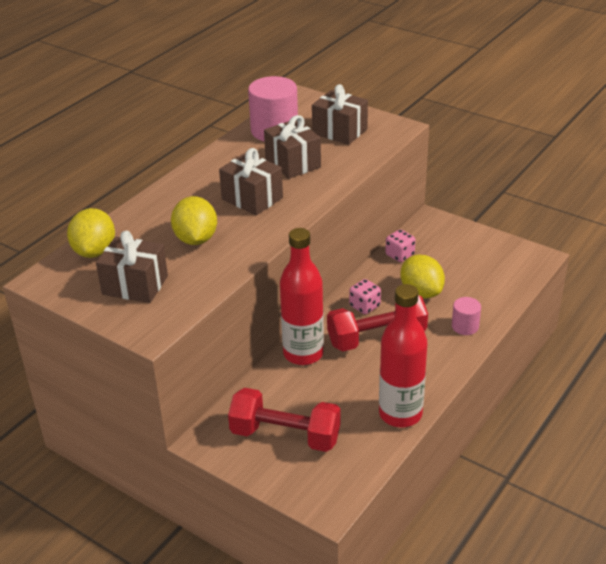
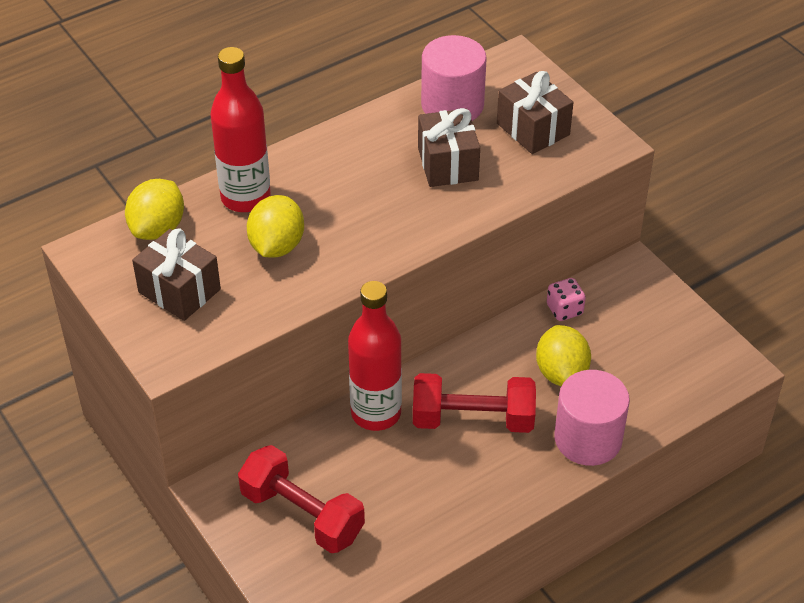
camera: 20 degrees right, 10 degrees up
(252, 198) = (371, 205): brown gift -> none
(364, 306) = (482, 371): pink dice -> none
(400, 414) = (445, 532): red bottle -> red bottle (245, 198)
(465, 326) = (588, 439): pink cylinder -> pink cylinder, size x1.93

